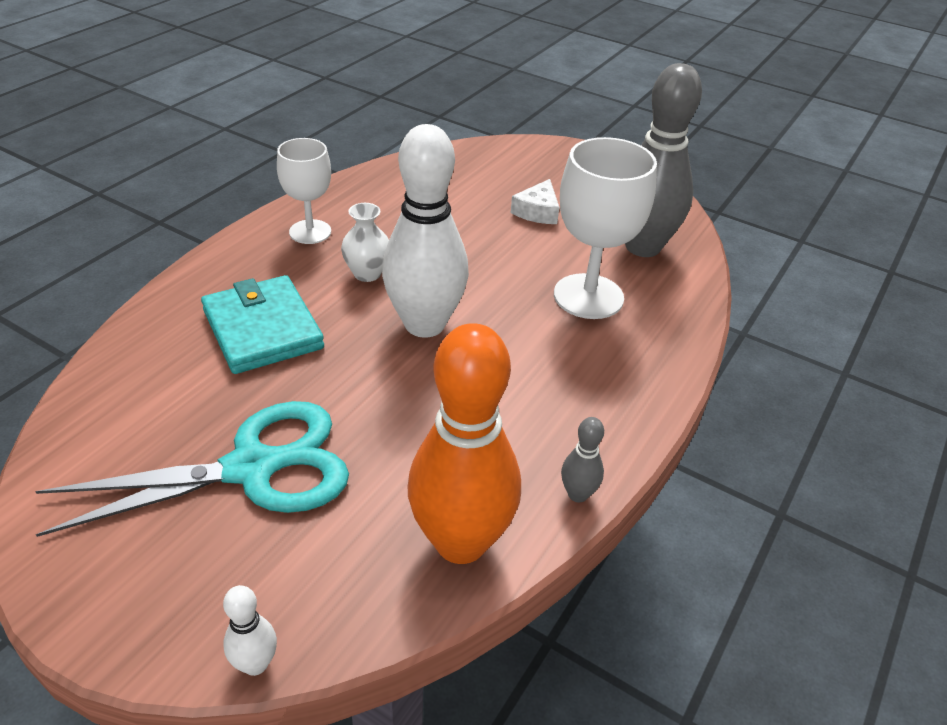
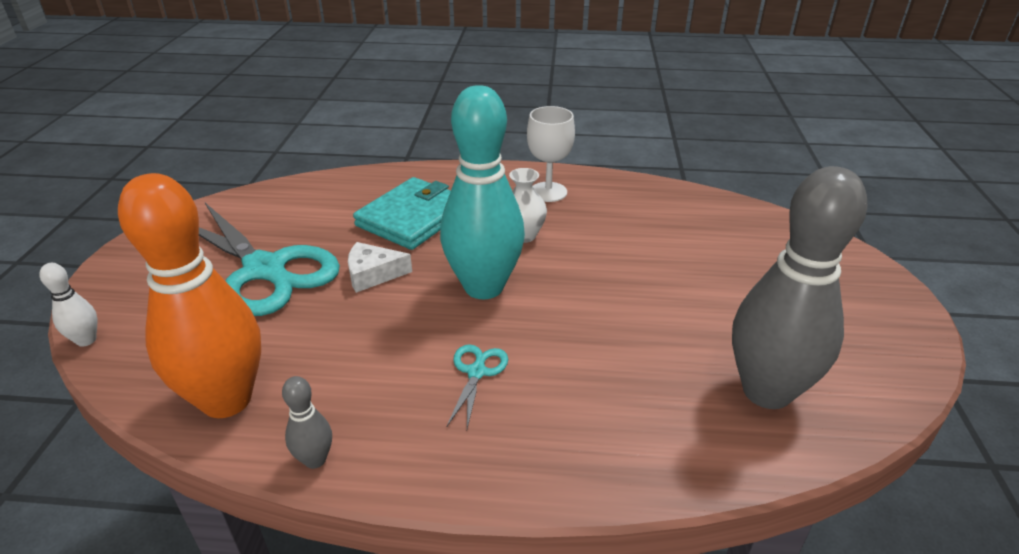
camera: 65 degrees right, 5 degrees down
(424, 324) = (483, 287): white bowling pin -> turquoise bowling pin
(534, 368) = (477, 372): none -> turquoise scissors
(537, 211) = (731, 294): white cheese -> white cheese (373, 274)
(588, 296) = (625, 375): white goblet -> none

